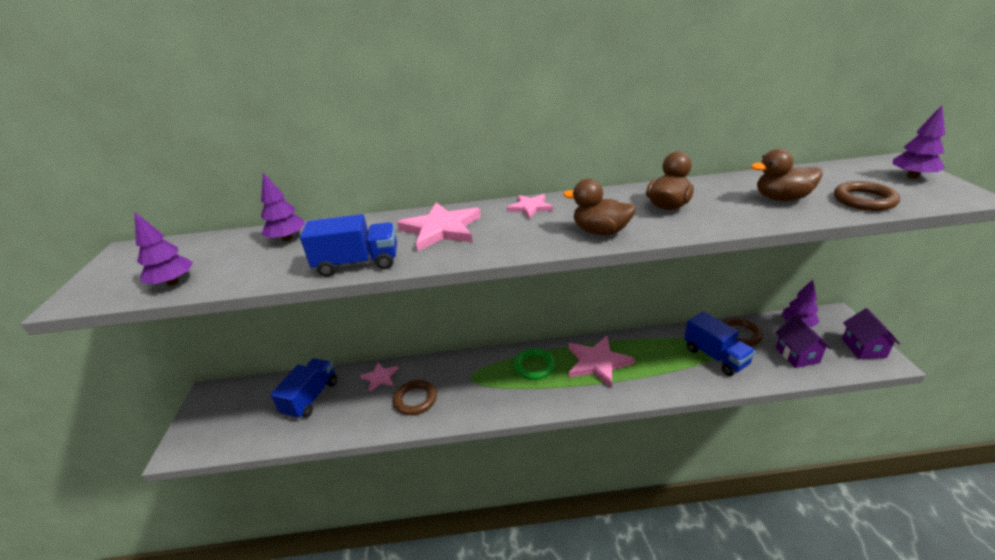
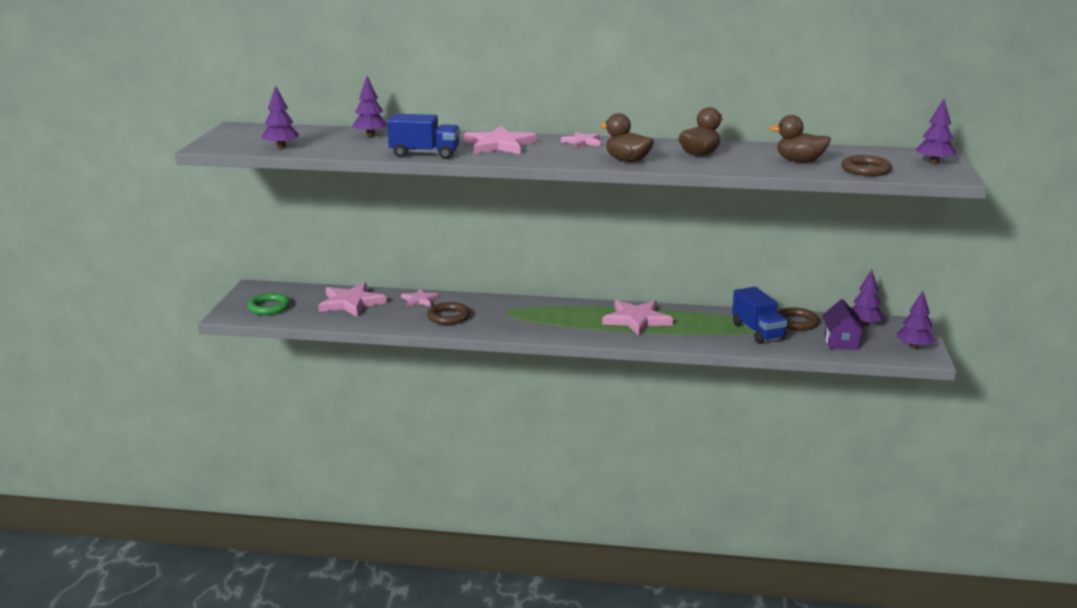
camera: 10 degrees right, 10 degrees down
(311, 398) = (351, 303): blue truck -> pink star
(534, 366) = (572, 313): green ring -> green ring (269, 307)
(863, 348) = (914, 347): purple house -> purple tree

